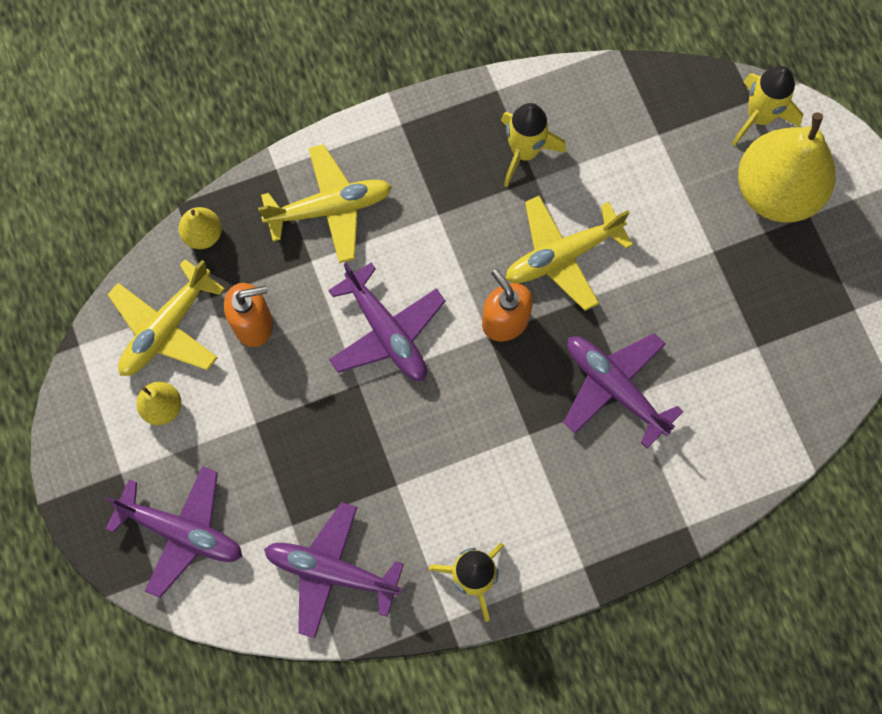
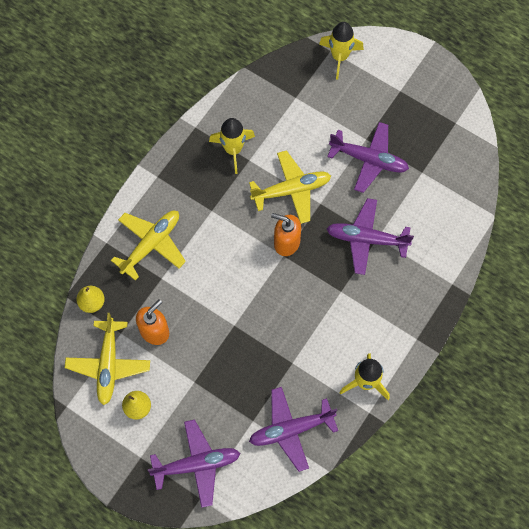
camera: 35 degrees left, 5 degrees down
(386, 332) = (229, 288): purple plane -> purple plane (369, 160)
(562, 256) = (291, 190): yellow plane -> yellow plane turned 135 degrees counterclockwise
(776, 191) = (375, 89): yellow pear -> none

